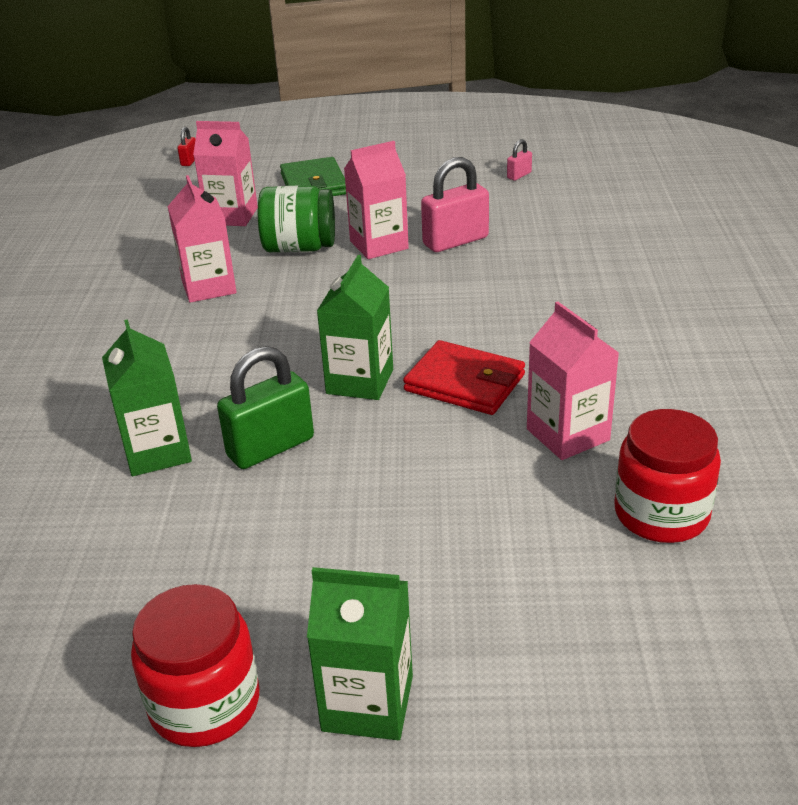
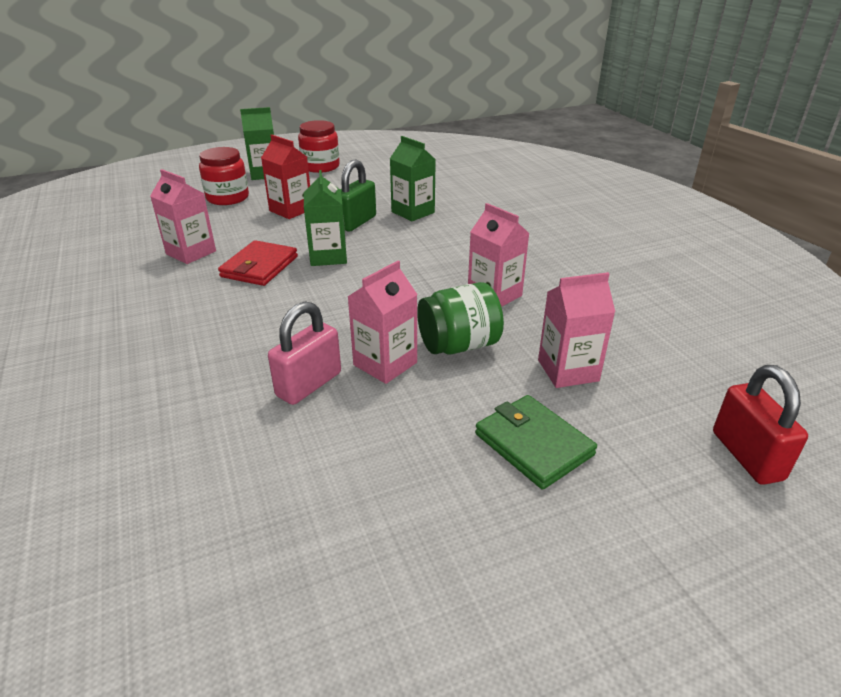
camera: 155 degrees right, 0 degrees up
(189, 161) = (746, 455): red padlock -> red padlock, size x2.10
(366, 513) = (291, 210): none -> red carton
(465, 383) = (259, 267): red wallet -> red wallet turned 75 degrees counterclockwise
(519, 175) = (258, 535): pink padlock -> none
(661, 514) = (144, 231): red jar -> red jar (227, 198)

